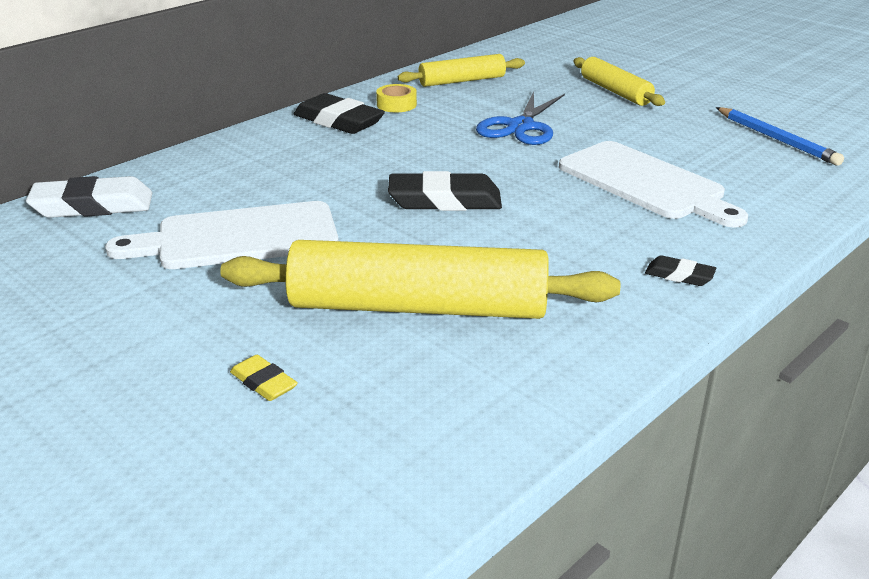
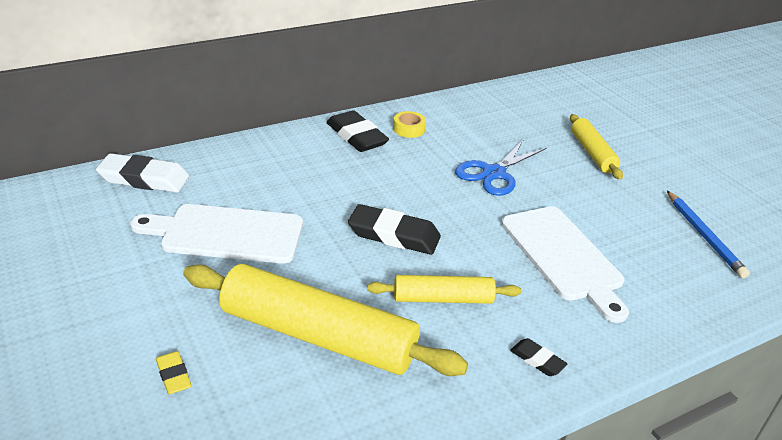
camera: 15 degrees right, 5 degrees up
(462, 81) = (473, 115): yellow rolling pin -> yellow rolling pin (442, 298)

